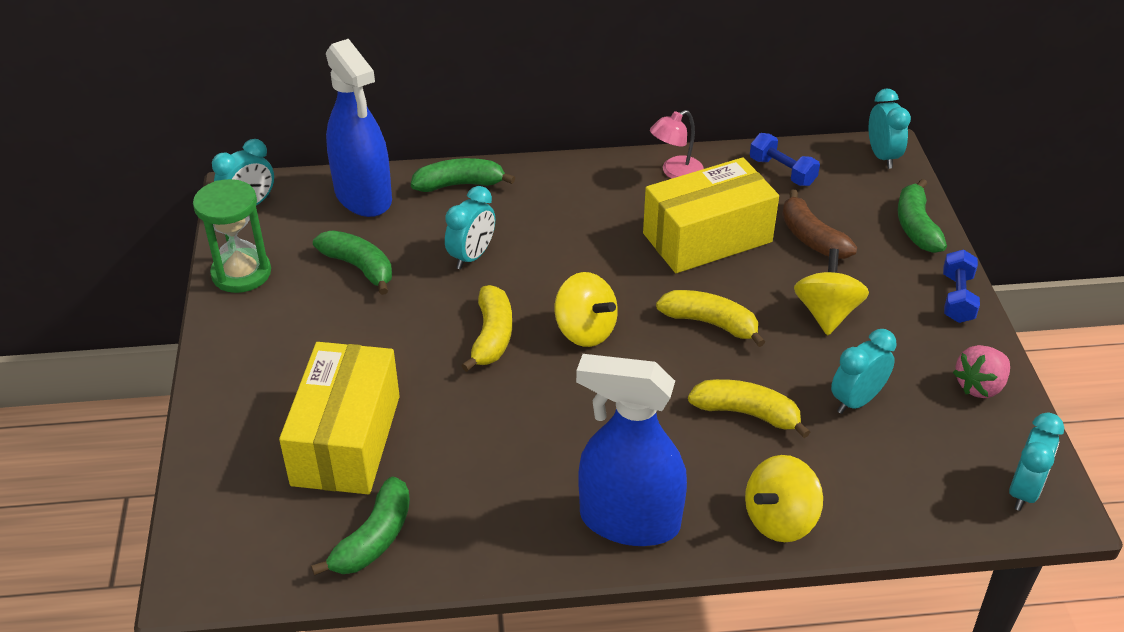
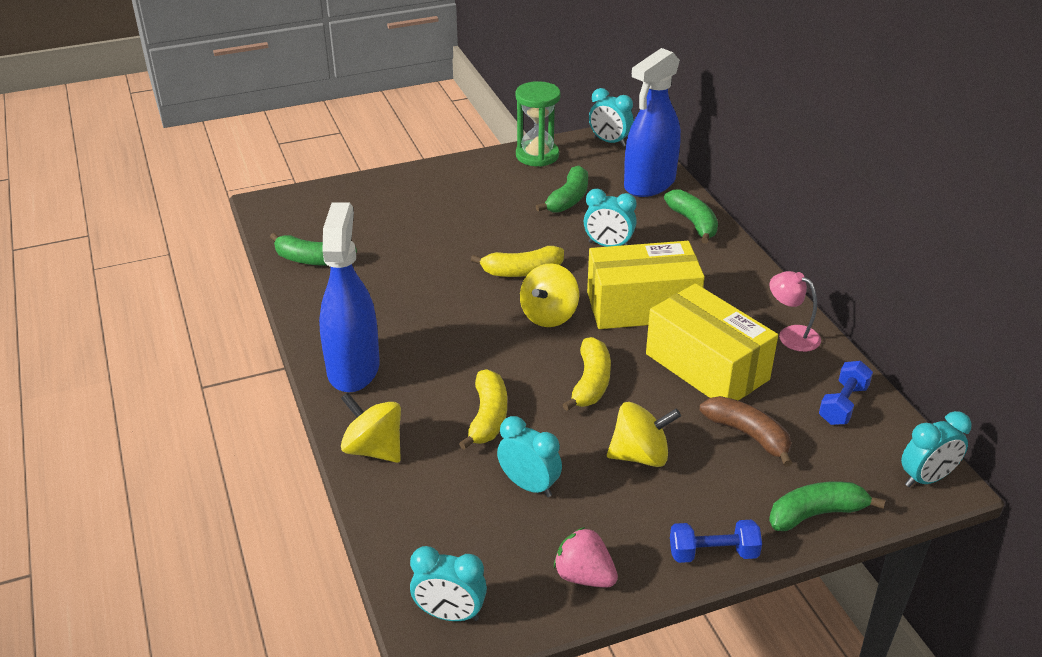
camera: 75 degrees right, 5 degrees down
(346, 440) = (395, 231): yellow box -> yellow box (642, 306)
(811, 238) = (748, 435): brown banana -> brown banana turned 90 degrees clockwise

